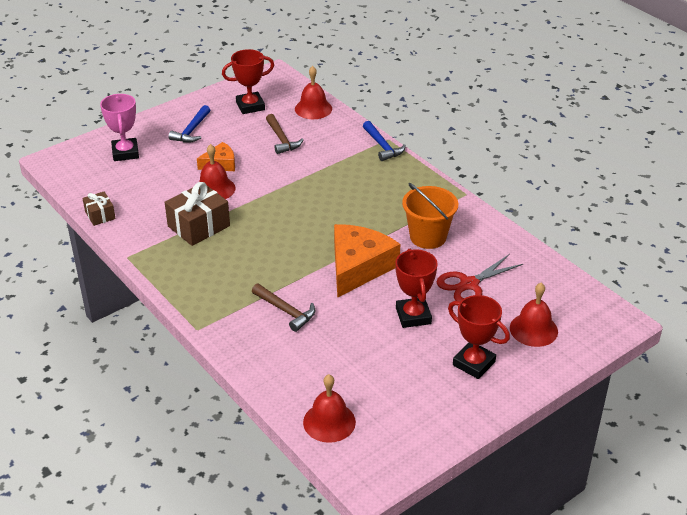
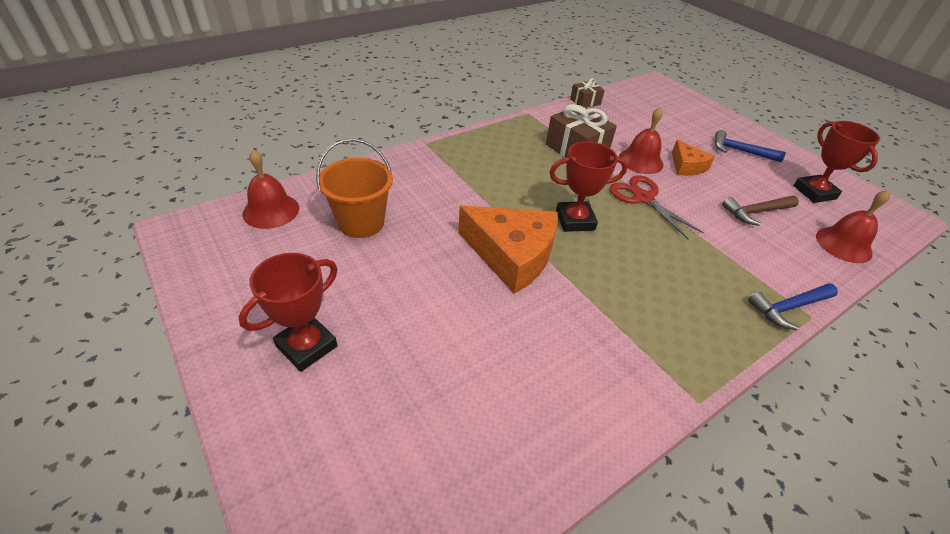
camera: 90 degrees right, 5 degrees up
(125, 153) = (683, 114): pink trophy -> none
(286, 311) = (441, 194): brown hammer -> none
(413, 316) = (413, 295): red trophy -> red trophy (575, 220)
(428, 237) = (578, 333): orange bucket -> orange bucket (361, 222)
(469, 284) = (469, 367): red scissors -> red scissors (643, 198)
(533, 329) = (352, 440): red bell -> none

